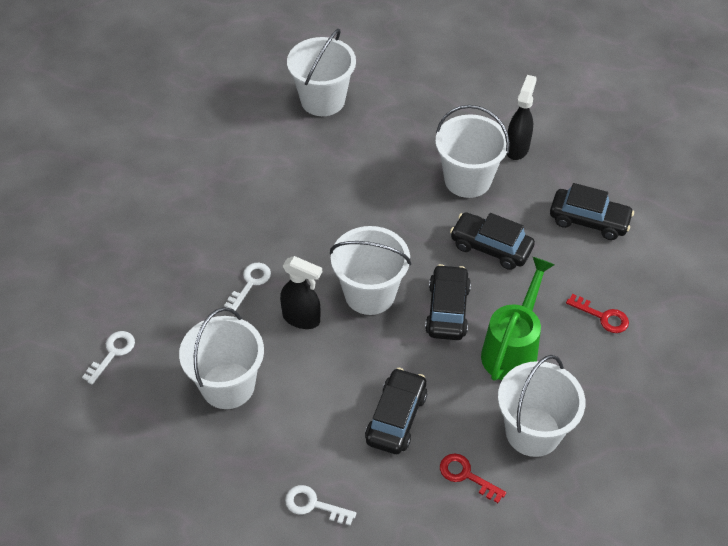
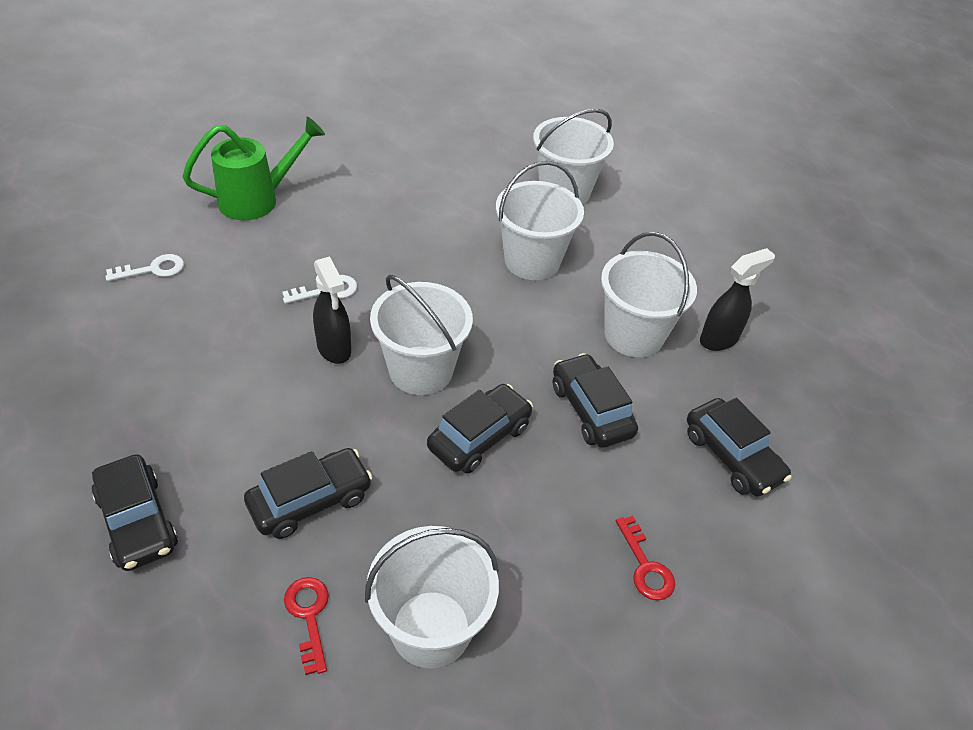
camera: 35 degrees right, 5 degrees down
(228, 385) = (204, 358): white bucket -> white bucket (532, 261)
(314, 505) = (137, 521): white key -> black car
(512, 349) = (504, 524): green watering can -> green watering can (257, 200)

